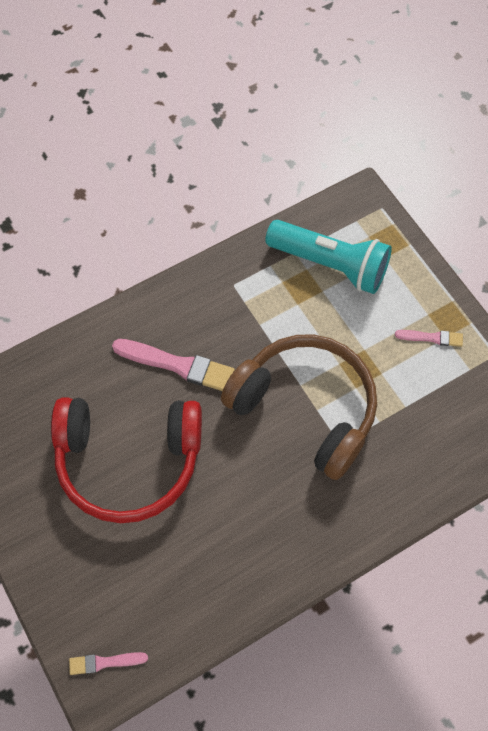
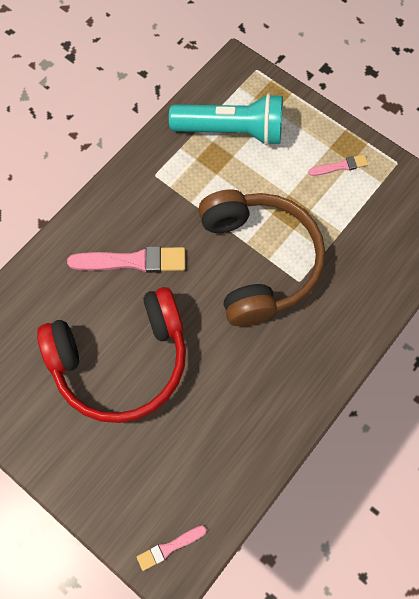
camera: 20 degrees left, 5 degrees up
(305, 408) = (258, 261): brown headphones -> brown headphones turned 60 degrees clockwise

